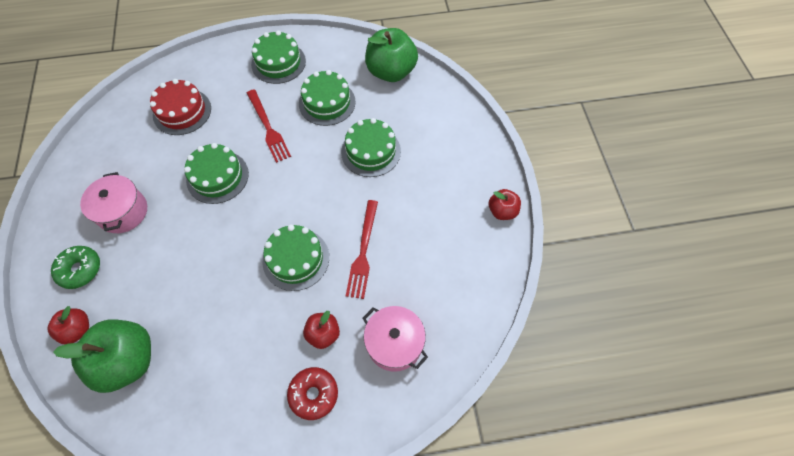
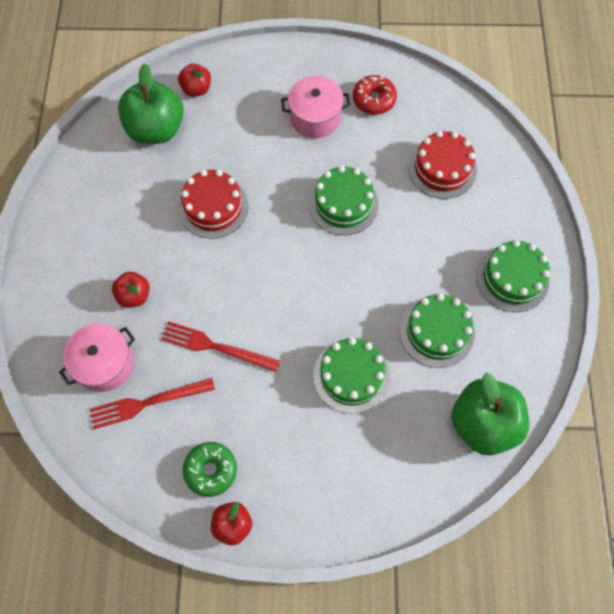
camera: 100 degrees right, 5 degrees up
(80, 269) = (257, 86): green donut -> green donut (211, 470)
(223, 282) = (213, 207): none -> red cake
(268, 127) = (405, 259): red fork -> red fork (148, 403)
(296, 259) = (223, 276): green cake -> none
(313, 394) = (78, 281): red donut -> red donut (374, 99)

